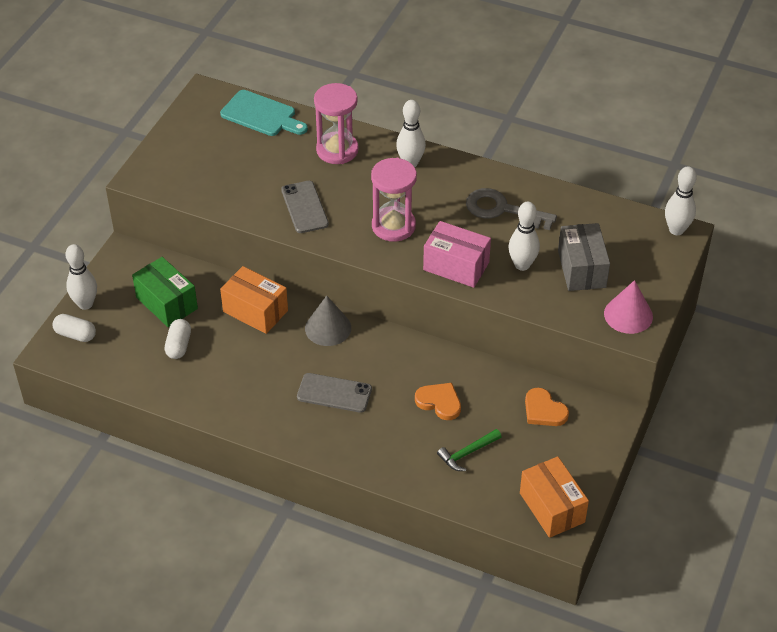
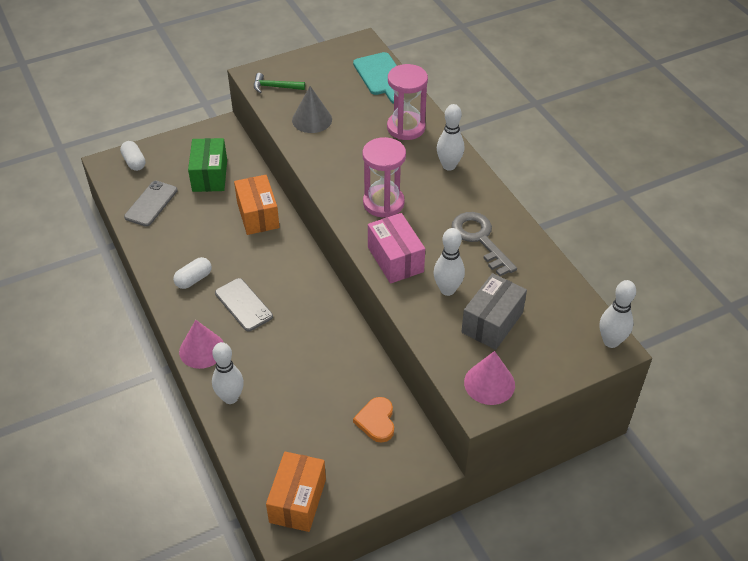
camera: 40 degrees right, 0 degrees up
(85, 304) = (162, 146): white bowling pin -> white bowling pin (230, 397)
(178, 345) = (185, 207): white capsule -> white capsule (194, 279)
(304, 207) = (336, 154): grey phone -> grey phone (151, 204)
(328, 328) = (291, 257): grey cone -> grey cone (312, 119)
(343, 451) = (202, 350): none -> pink cone
(439, 402) = (307, 361): orange heart -> none
(467, 453) = (283, 413): green hammer -> green hammer (275, 87)

